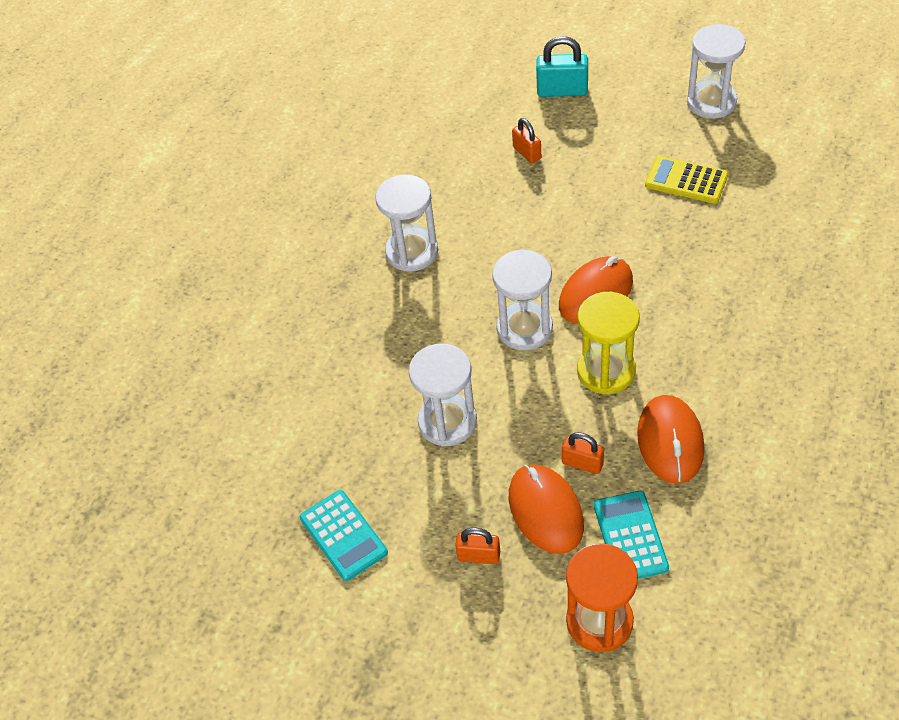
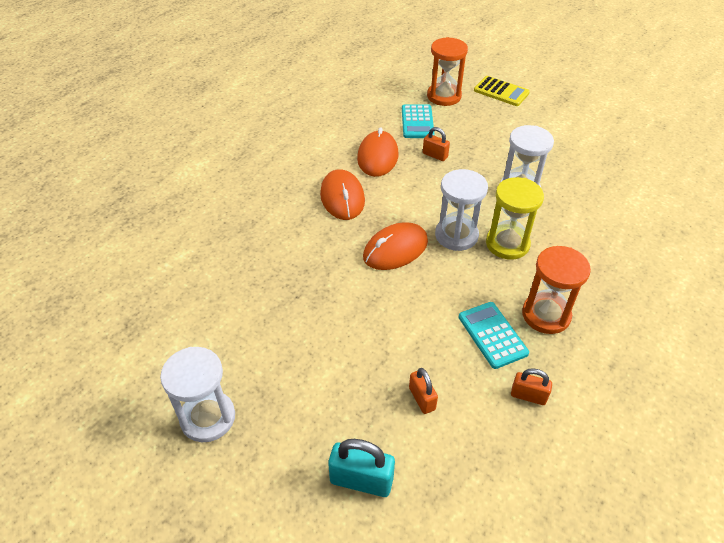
camera: 175 degrees left, 5 degrees down
(343, 535) = (585, 146): turquoise calculator -> turquoise calculator (492, 335)
(412, 252) = (546, 315): white hourglass -> orange hourglass
(479, 556) = (504, 127): orange padlock -> orange padlock (528, 396)
(545, 510) = (462, 139): orange mouse -> orange mouse (342, 197)
(606, 371) = (404, 199): yellow hourglass -> yellow hourglass (507, 244)
(686, 180) = (280, 330): yellow calculator -> yellow calculator (501, 92)

